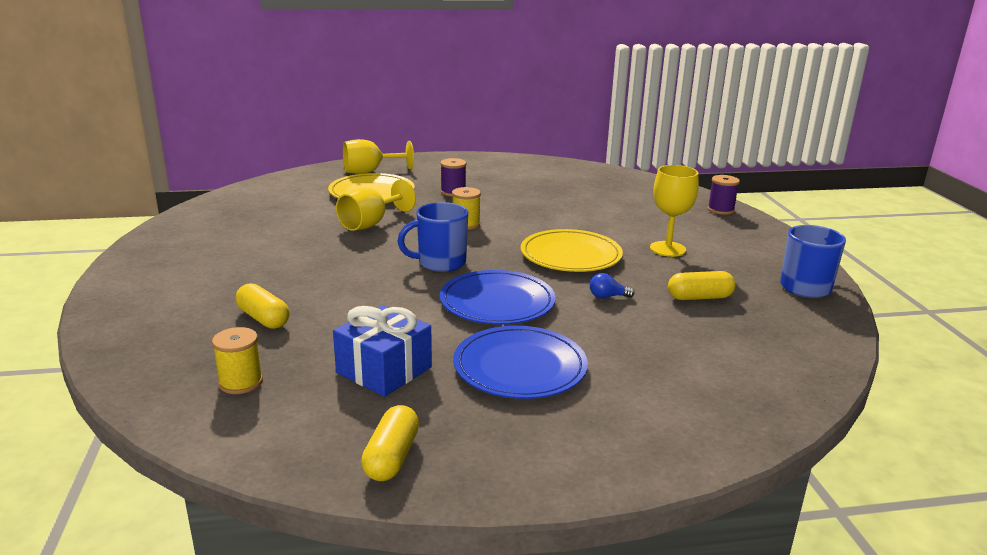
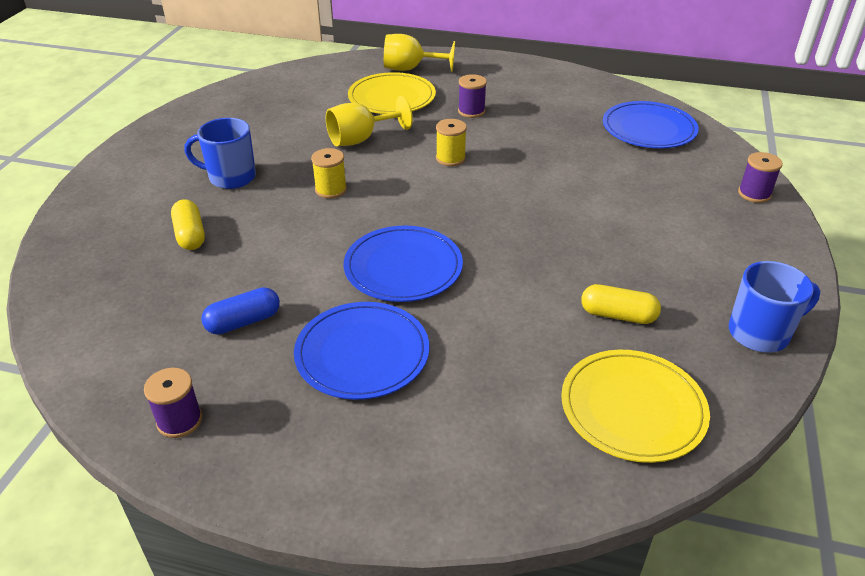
camera: 25 degrees right, 15 degrees up
(241, 382) = (125, 302): yellow spool -> yellow spool (331, 190)
(384, 370) = (243, 322): blue gift -> blue capsule
(391, 457) = (179, 420): yellow capsule -> purple spool
(440, 263) = (388, 204): blue mug -> blue mug (231, 177)
(571, 255) = (525, 223): yellow plate -> yellow plate (633, 408)
(607, 184) = (649, 129): none -> blue plate
(607, 297) = (518, 288): blue light bulb -> none
(667, 249) = (639, 238): yellow goblet -> none

